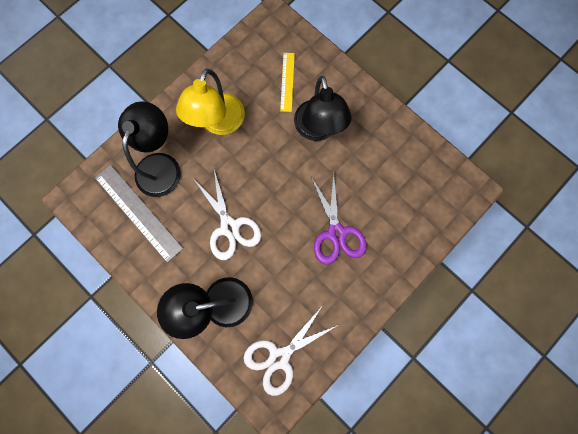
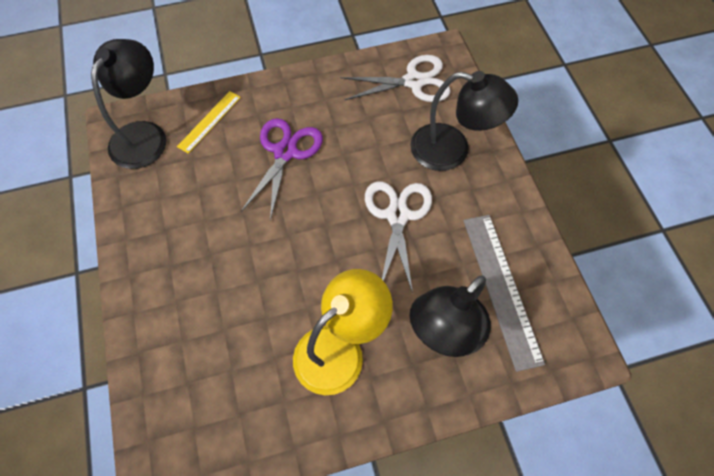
camera: 150 degrees left, 15 degrees down
(287, 82) = (212, 357): yellow ruler -> yellow ruler (209, 121)
(318, 130) = (222, 270): black lamp -> black lamp (144, 135)

